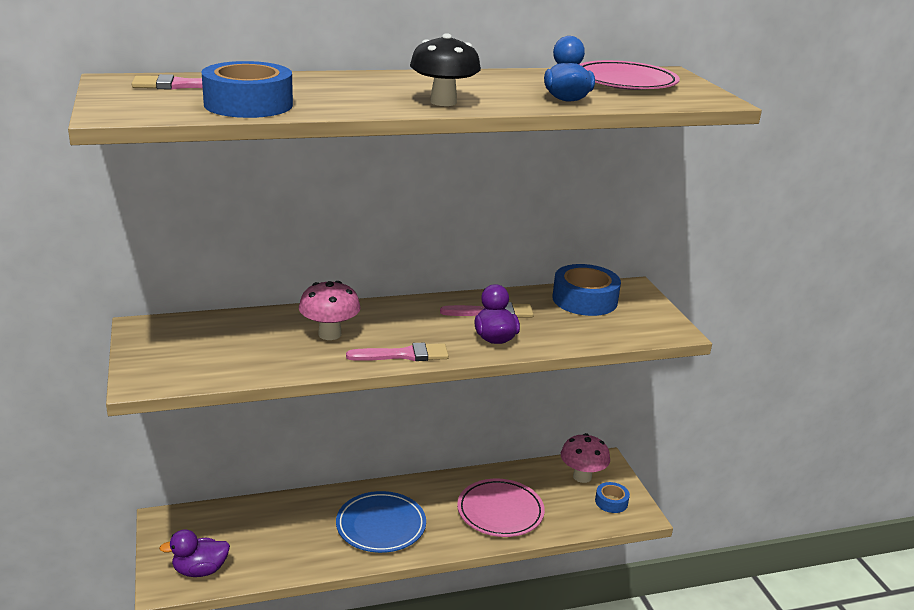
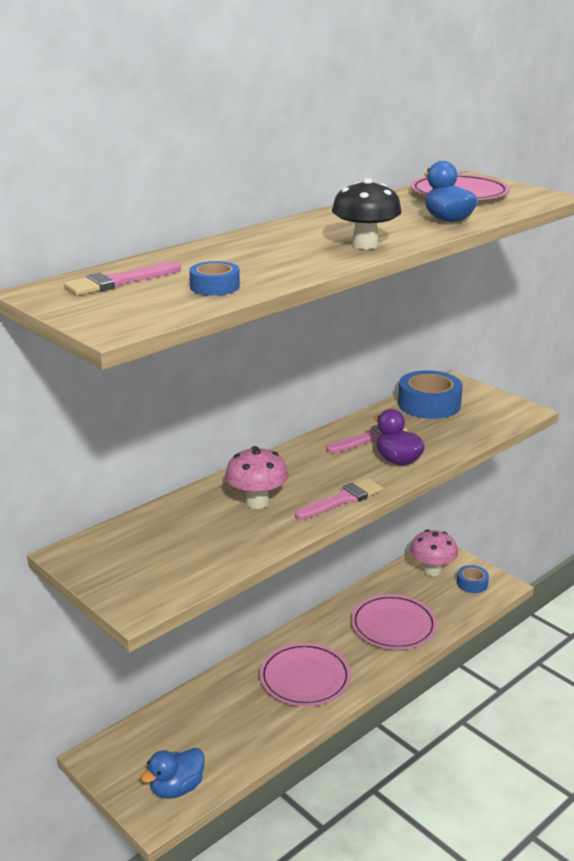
camera: 25 degrees left, 0 degrees up
(200, 570) = (176, 788): purple duck -> blue duck
(248, 104) = (215, 286): blue tape -> blue tape, size x0.54
(381, 526) = (305, 678): blue plate -> pink plate

